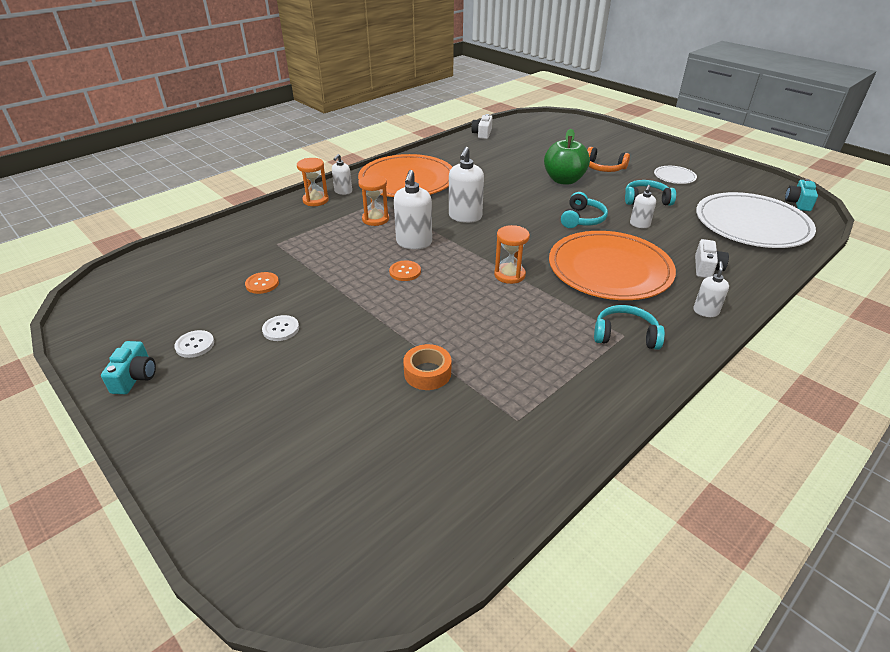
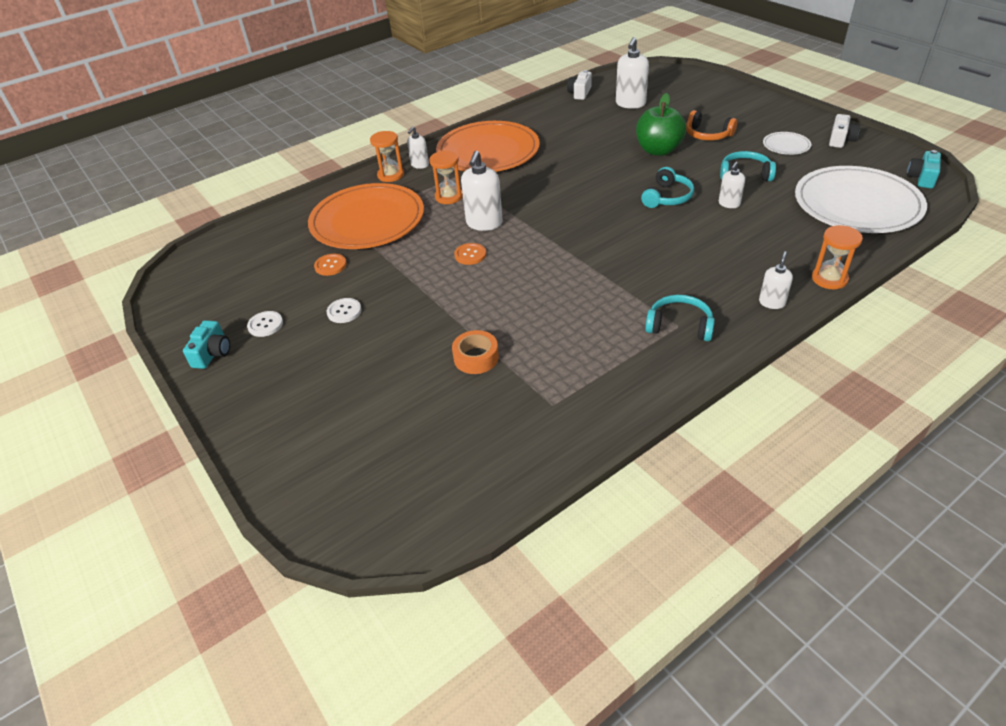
camera: 10 degrees right, 5 degrees up
(465, 217) = (542, 194): white soap dispenser -> white soap dispenser (630, 104)
(509, 275) = (575, 259): orange hourglass -> orange hourglass (829, 279)
(609, 269) = (682, 255): orange plate -> orange plate (367, 220)
(706, 268) = (788, 255): white camera -> white camera (840, 140)

